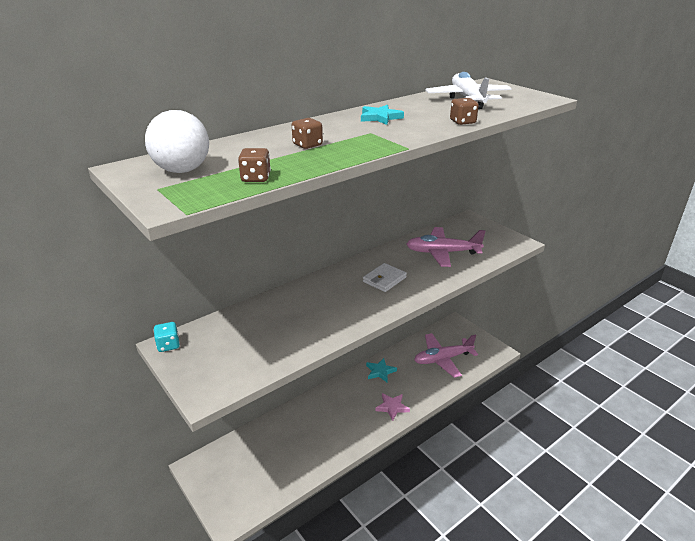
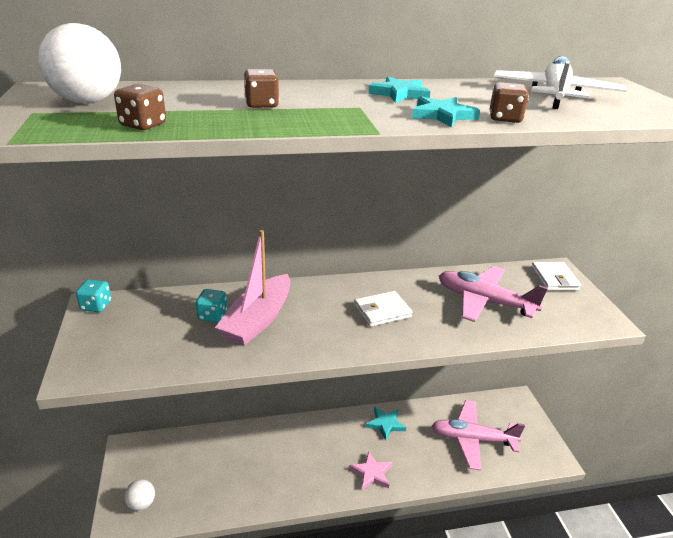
camera: 25 degrees right, 0 degrees up
(238, 499) = (141, 503): none -> white ball
(269, 321) = (212, 316): none -> turquoise dice
(305, 313) = (258, 320): none -> pink boat
(426, 127) = (442, 115): none -> turquoise star
(472, 225) = (554, 279): none -> white wallet

